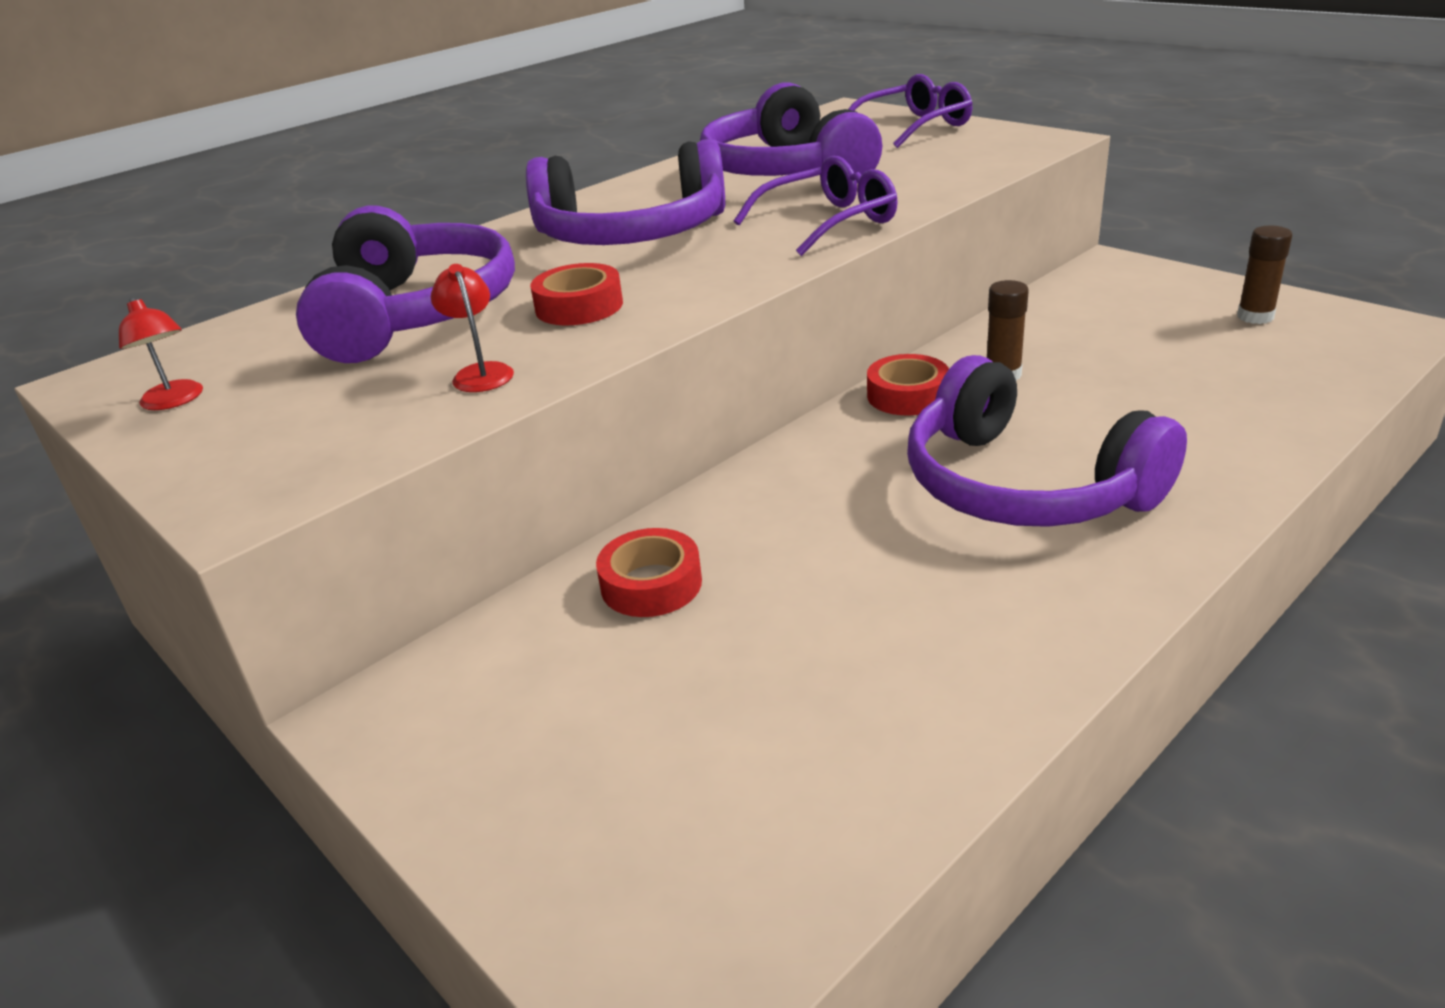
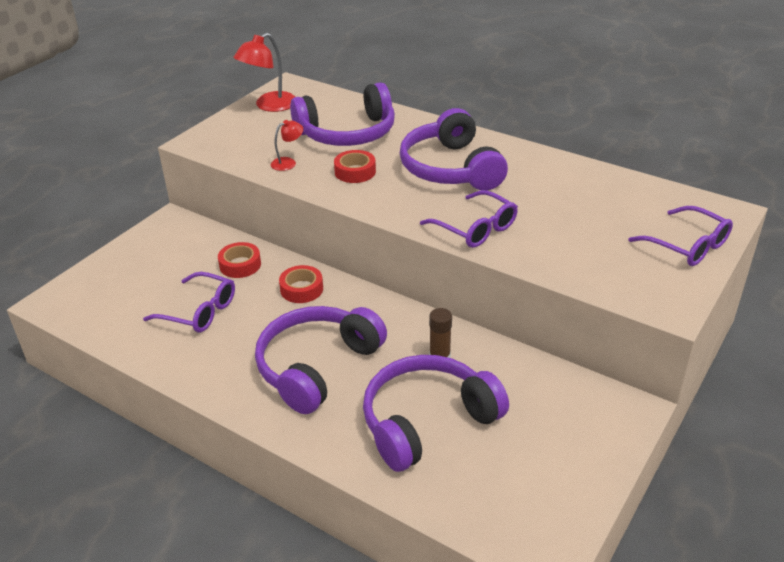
camera: 75 degrees right, 5 degrees up
(175, 401) = (269, 106): red lamp -> red lamp, size x1.83
(787, 171) = (569, 203): purple headphones -> purple headphones (427, 421)
(814, 643) = (200, 311): none -> purple glasses
(907, 395) = (409, 321): red tape -> red tape (301, 289)
(1255, 317) = (550, 479): brown glue stick -> none

